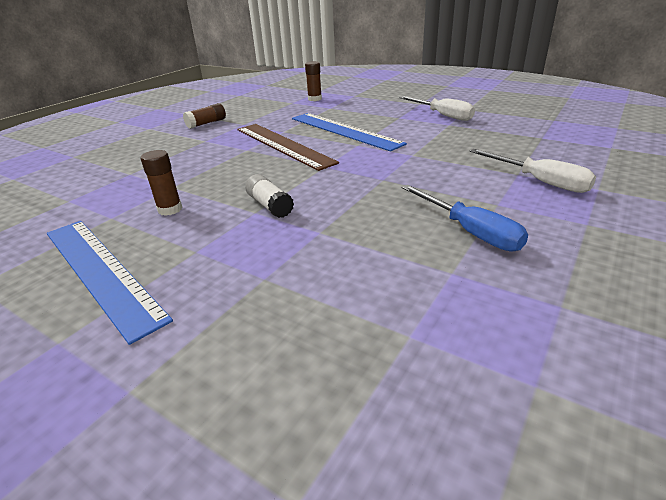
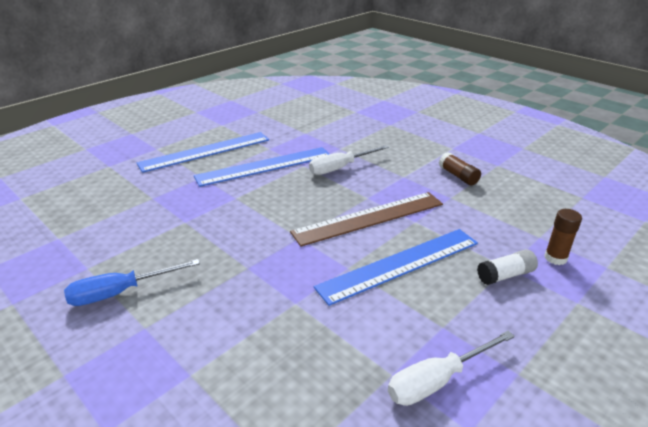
camera: 100 degrees right, 0 degrees up
(170, 209) = (264, 166): brown glue stick -> blue ruler
(270, 205) = (240, 204): white glue stick -> white glue stick (505, 275)
(539, 181) = (159, 384): white screwdriver -> white screwdriver (340, 168)

